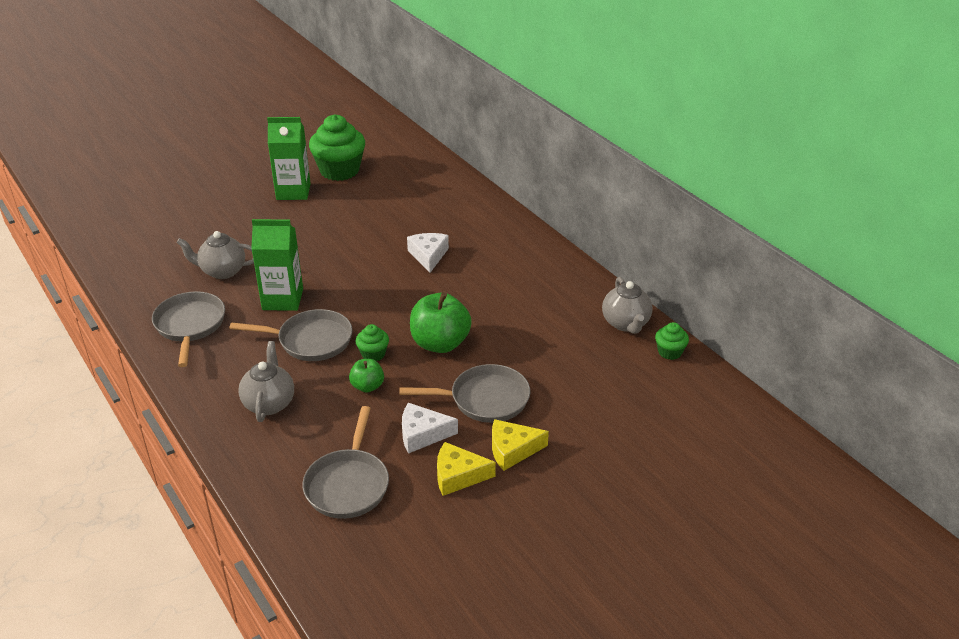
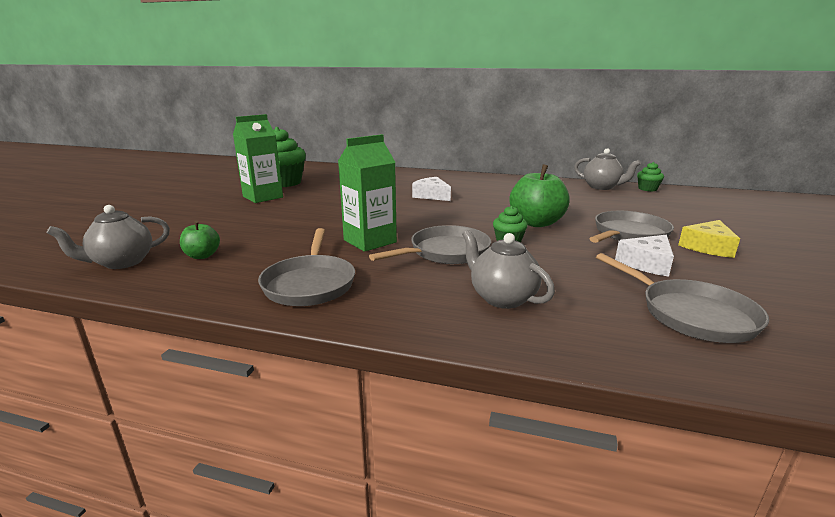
camera: 40 degrees left, 15 degrees down
(190, 326) = (310, 283): grey pan -> grey pan turned 135 degrees counterclockwise
(222, 271) = (277, 244): grey teapot -> grey teapot (122, 262)
(367, 386) = (548, 257): green apple -> green apple (202, 256)
(458, 476) = (725, 272): yellow cheese -> none

